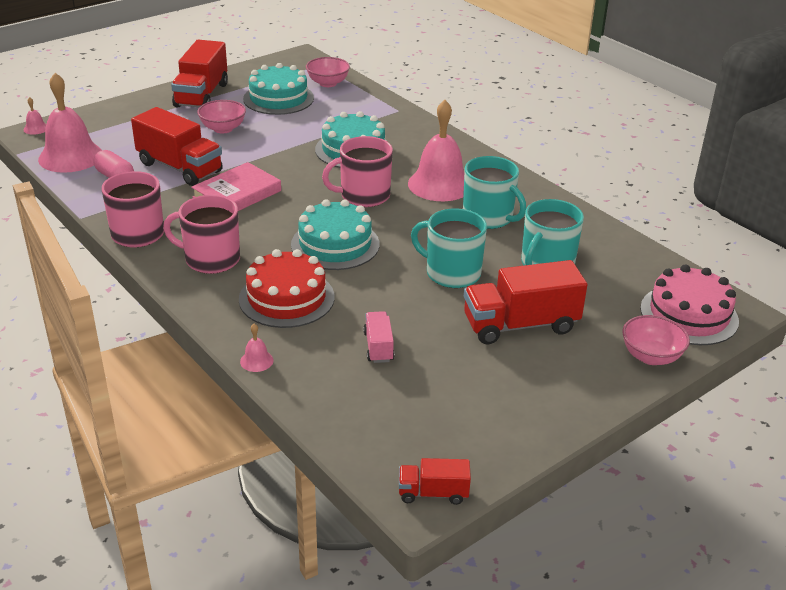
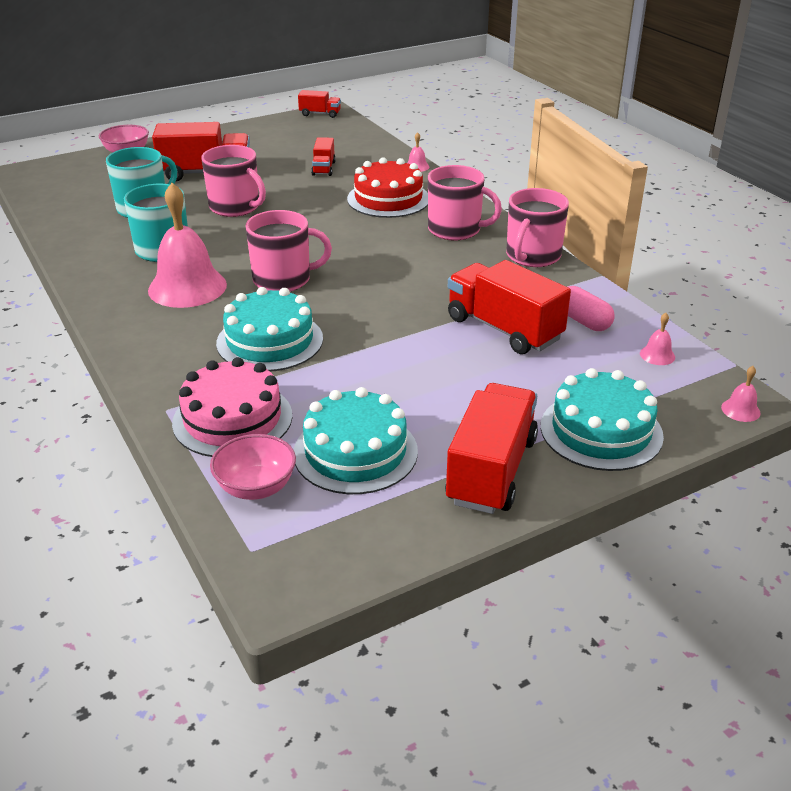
camera: 170 degrees left, 0 degrees up
(70, 156) = (657, 355): pink bell -> pink bell, size x0.40
(223, 129) = (450, 390): pink bowl -> none
(237, 194) = (430, 290): pink book -> none
(335, 244) = (333, 235): turquoise cake -> turquoise cake (601, 431)
(378, 347) = (323, 168): pink truck -> red truck
(451, 273) = (235, 207): turquoise mug -> pink mug
(689, 314) = (66, 171): pink cake -> pink cake (232, 419)

